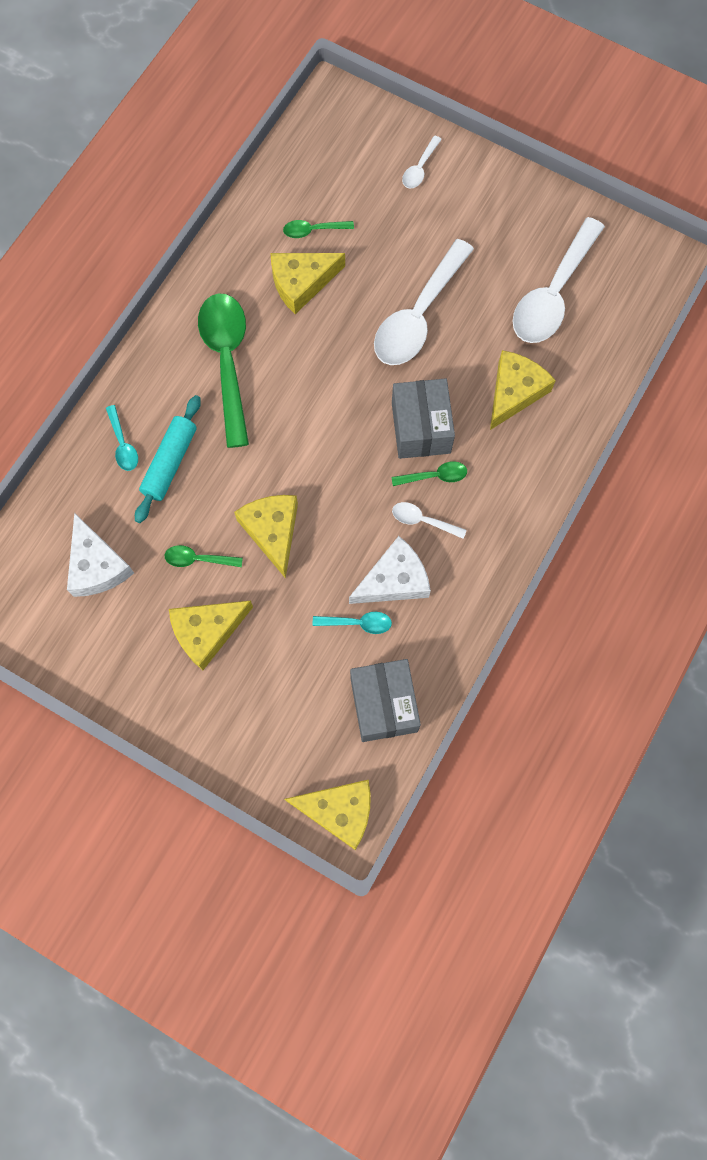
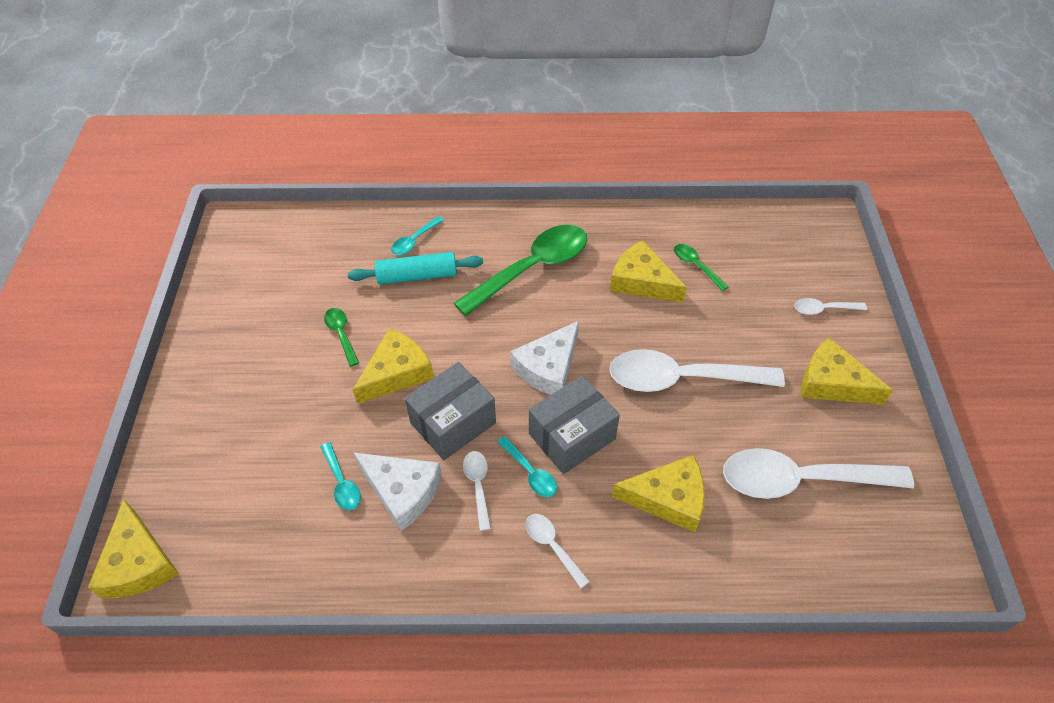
camera: 60 degrees right, 20 degrees down
(97, 565) = (300, 274): white cheese -> white cheese (548, 367)
(207, 632) = (277, 372): yellow cheese -> yellow cheese (832, 383)
(384, 704) = (267, 547): grey box -> grey box (453, 423)
(435, 476) = (530, 473): green spoon -> turquoise spoon
(505, 494) = (552, 546): none -> white spoon

